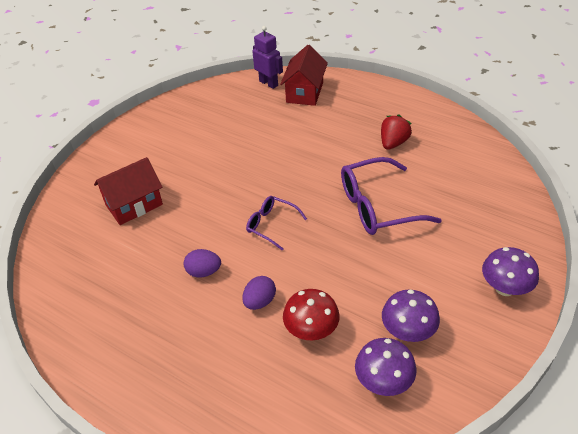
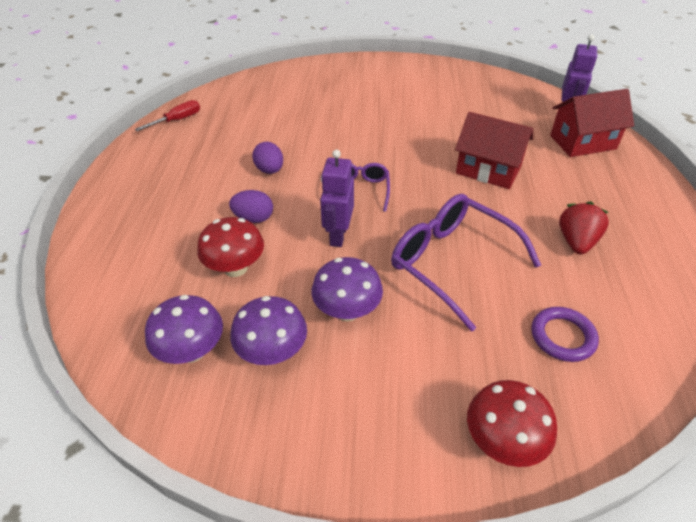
camera: 60 degrees right, 0 degrees up
(63, 321) = (177, 120): none -> red screwdriver
(134, 205) = (322, 103): red house -> red house (488, 170)
(314, 255) = (338, 235): none -> purple robot
(393, 143) = (576, 242): red strawberry -> red strawberry turned 75 degrees counterclockwise
(462, 186) = (562, 337): none -> purple ring
(505, 288) = (403, 443): purple mushroom -> purple mushroom (347, 311)
(519, 244) = (502, 441): none -> red mushroom

